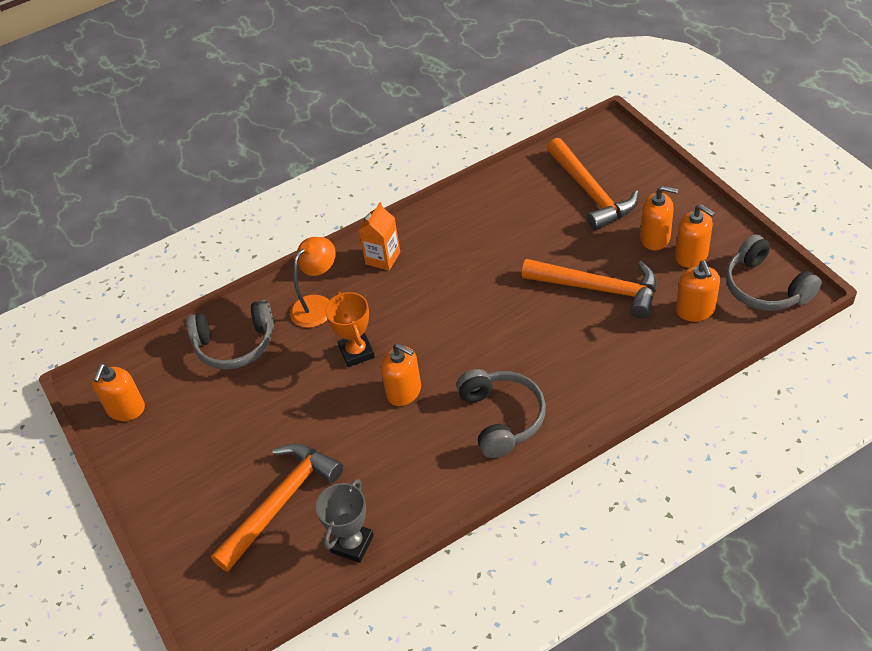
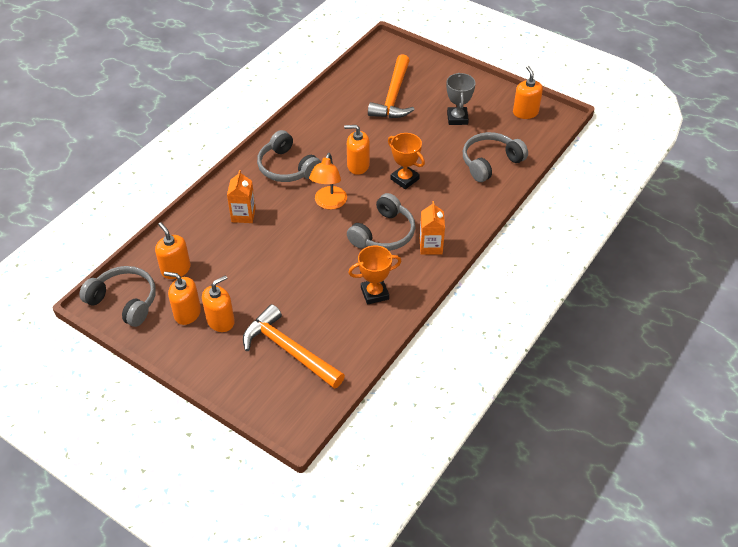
camera: 150 degrees right, 0 degrees up
(317, 305) = (454, 201): orange lamp -> orange lamp (329, 203)
(352, 544) = (341, 90): grey trophy -> grey trophy (457, 118)
(426, 287) = (384, 234): none -> grey headphones
(474, 224) = (374, 293): none -> orange trophy
(588, 360) = (243, 215): none -> orange carton
(599, 289) = (253, 266): orange hammer -> none
(655, 238) = (220, 321): orange soap dispenser -> orange soap dispenser turned 150 degrees clockwise

